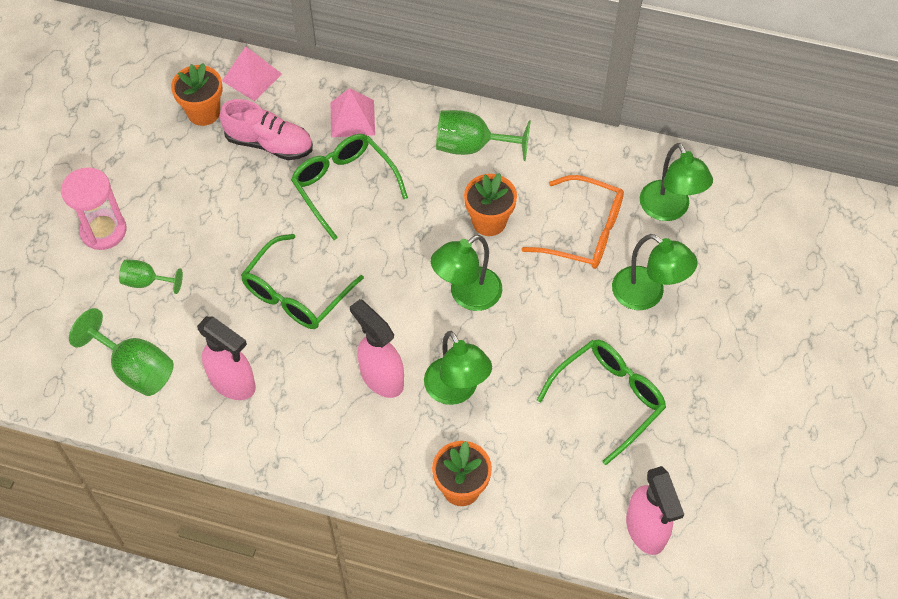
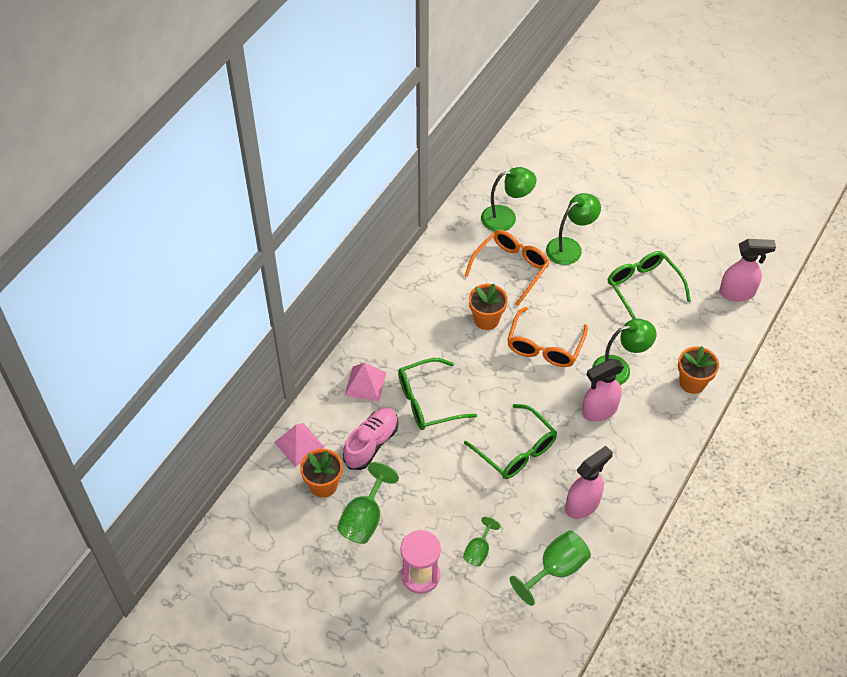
camera: 75 degrees left, 5 degrees down
(467, 295) = (545, 346): green lamp -> orange glasses
(472, 146) = (417, 314): green goblet -> green goblet (365, 518)

